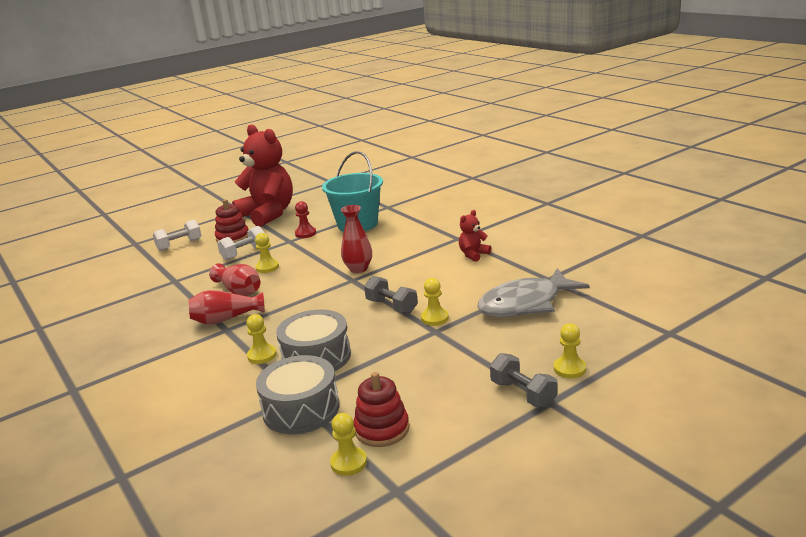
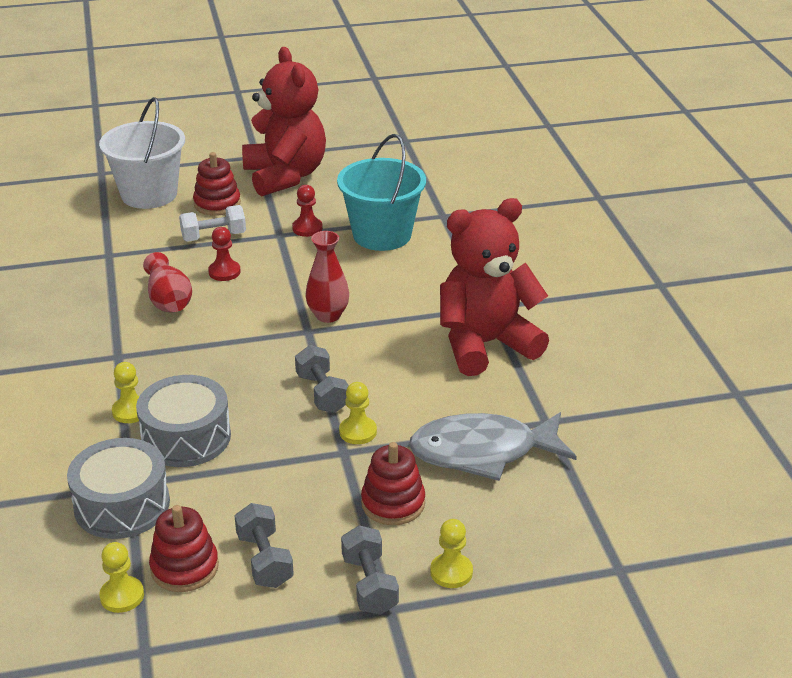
camera: 20 degrees right, 10 degrees up
(179, 245) = (149, 194): white dumbbell -> white bucket
(226, 319) = (127, 340): red vase -> none
(267, 267) = (224, 272): yellow pawn -> red pawn
(437, 405) = (265, 560): none -> grey dumbbell
(473, 255) = (485, 344): red teddy bear -> red teddy bear, size x2.37
(495, 346) = (393, 503): none -> red stacking toy

